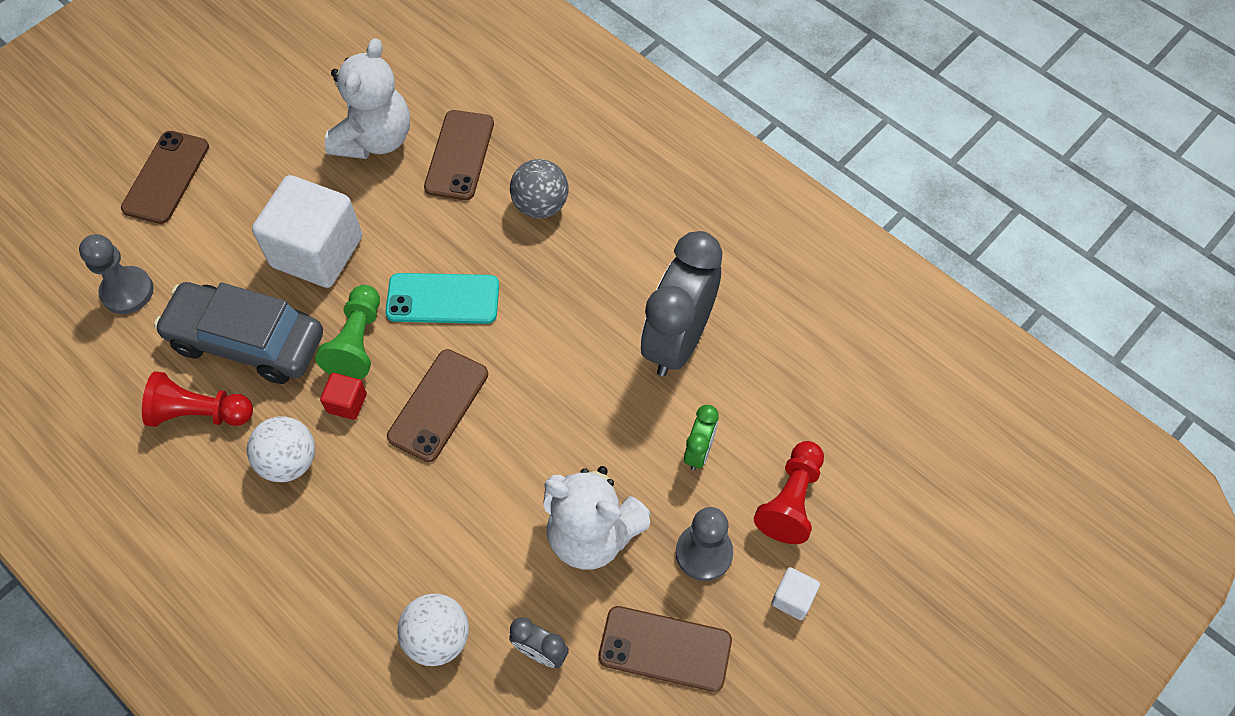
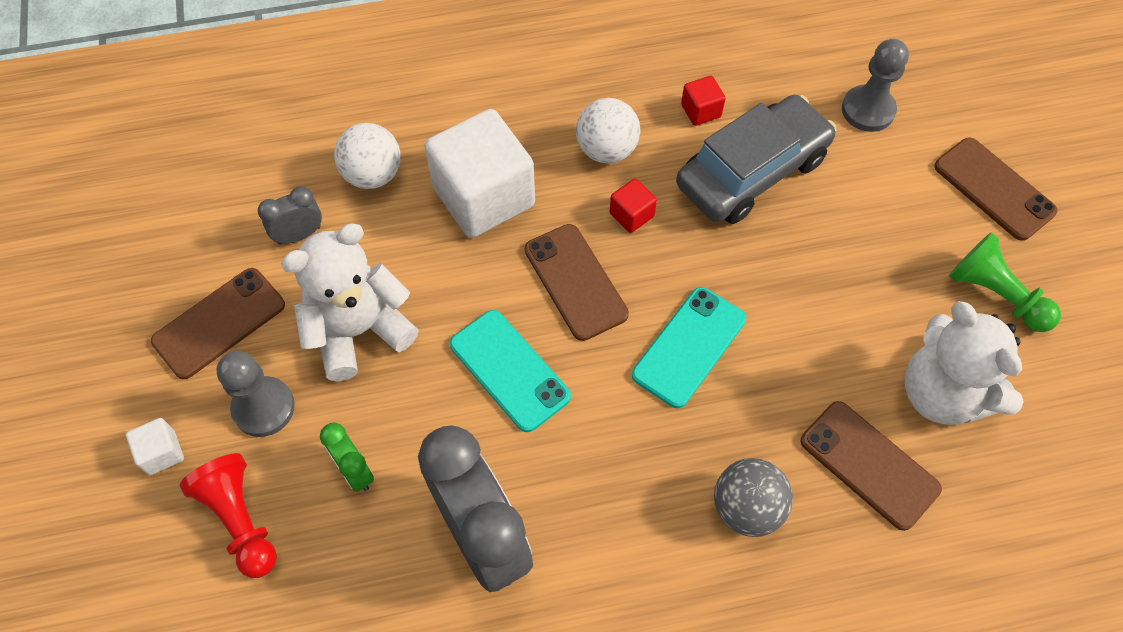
camera: 125 degrees right, 0 degrees up
(200, 413) = (701, 111): red pawn -> red cube
(317, 251) = (820, 269): white cube -> white cube (483, 196)
(357, 342) = (690, 252): green pawn -> green pawn (995, 294)
(546, 402) = (509, 370): none -> turquoise phone

